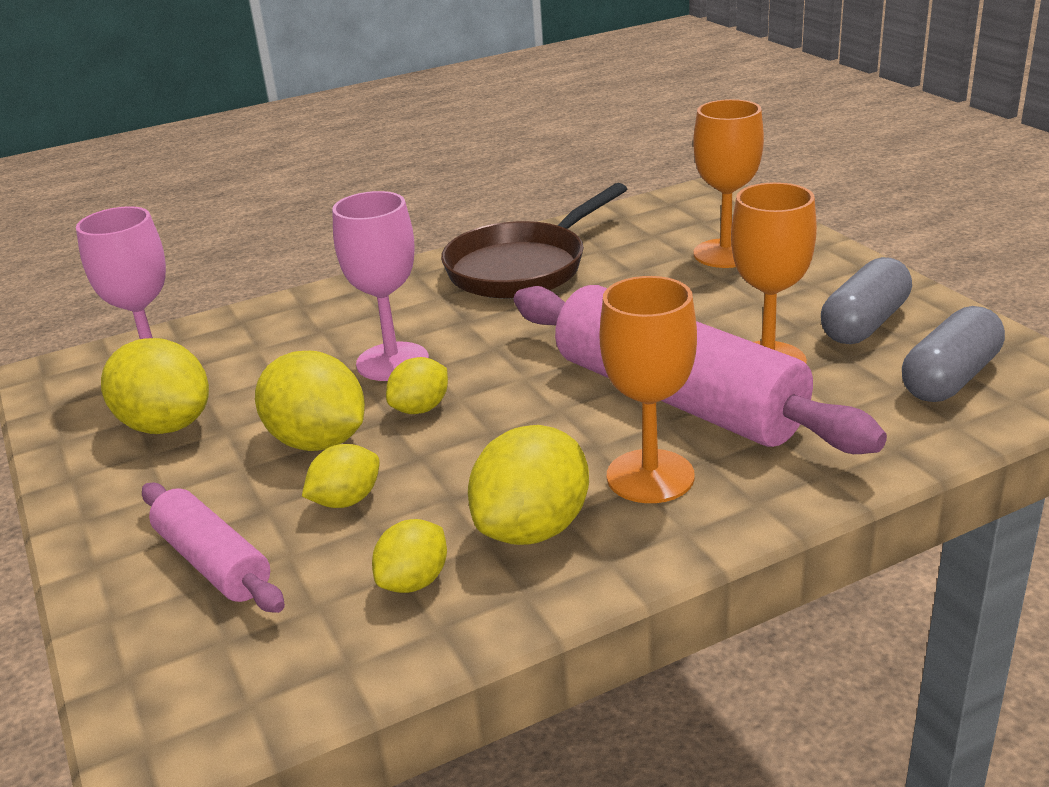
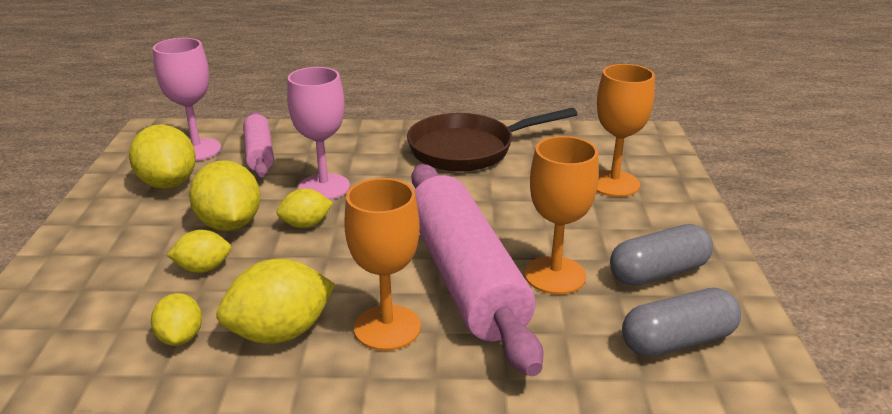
camera: 25 degrees right, 0 degrees up
(213, 562) = (100, 278): pink rolling pin -> pink rolling pin (259, 153)
(414, 581) = (181, 337): yellow lemon -> yellow lemon turned 75 degrees counterclockwise

